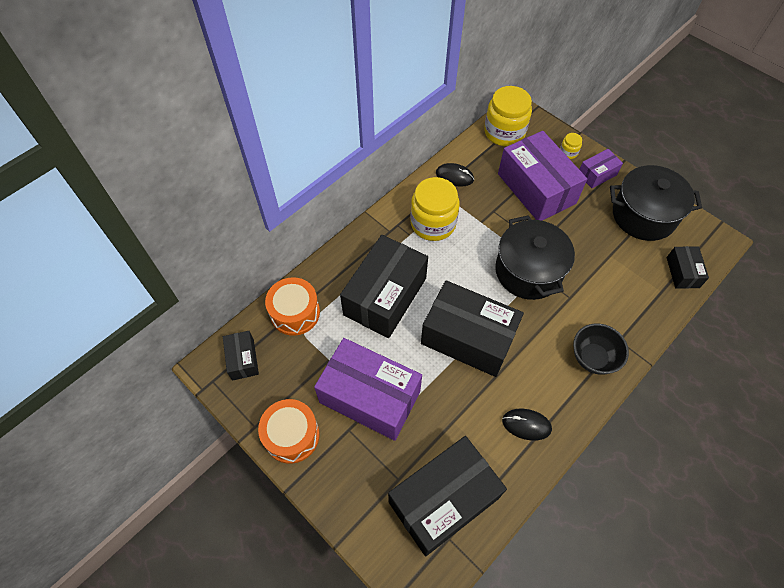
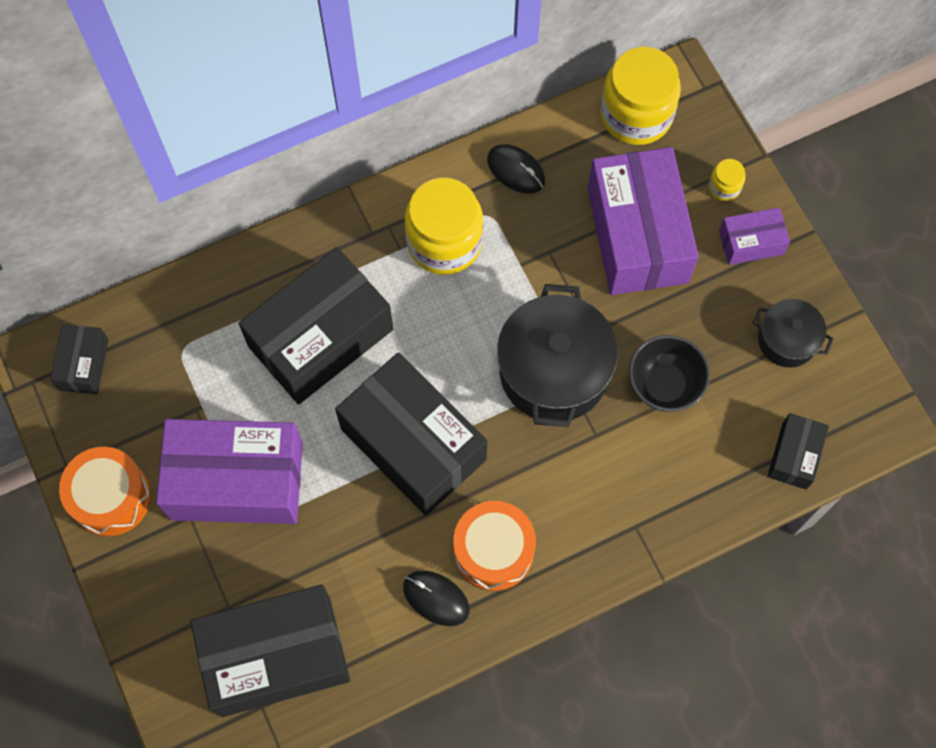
camera: 20 degrees right, 10 degrees up
(295, 313) = (181, 319): orange drum -> orange drum (493, 551)
(370, 397) = (236, 481): purple box -> purple box turned 45 degrees counterclockwise
(593, 358) = (581, 538): black bowl -> black bowl (664, 385)
(643, 215) = (787, 340): black pot -> black pot, size x0.55

